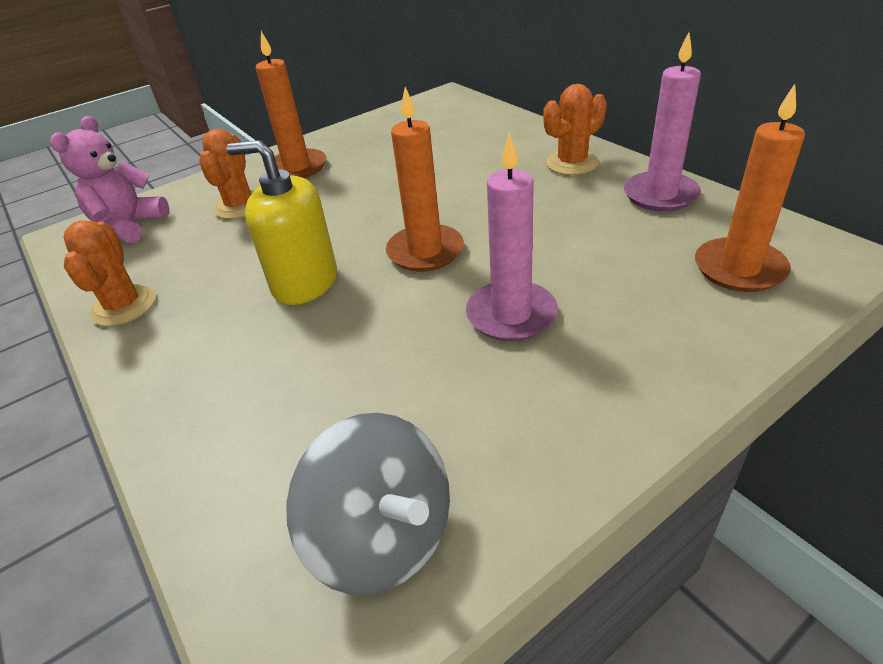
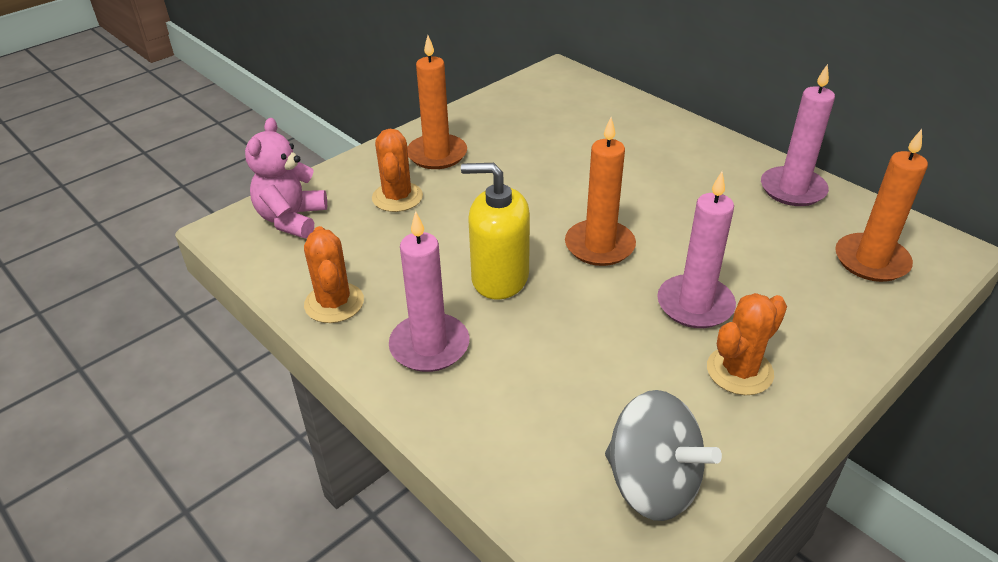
camera: 10 degrees left, 0 degrees up
(196, 353) = (429, 346): none -> pink candle
(572, 163) = (706, 155): orange cactus -> orange cactus (739, 371)

